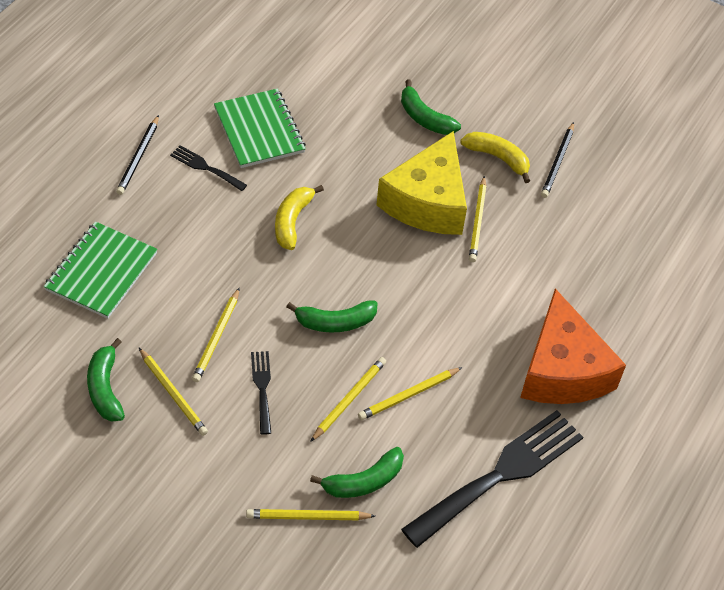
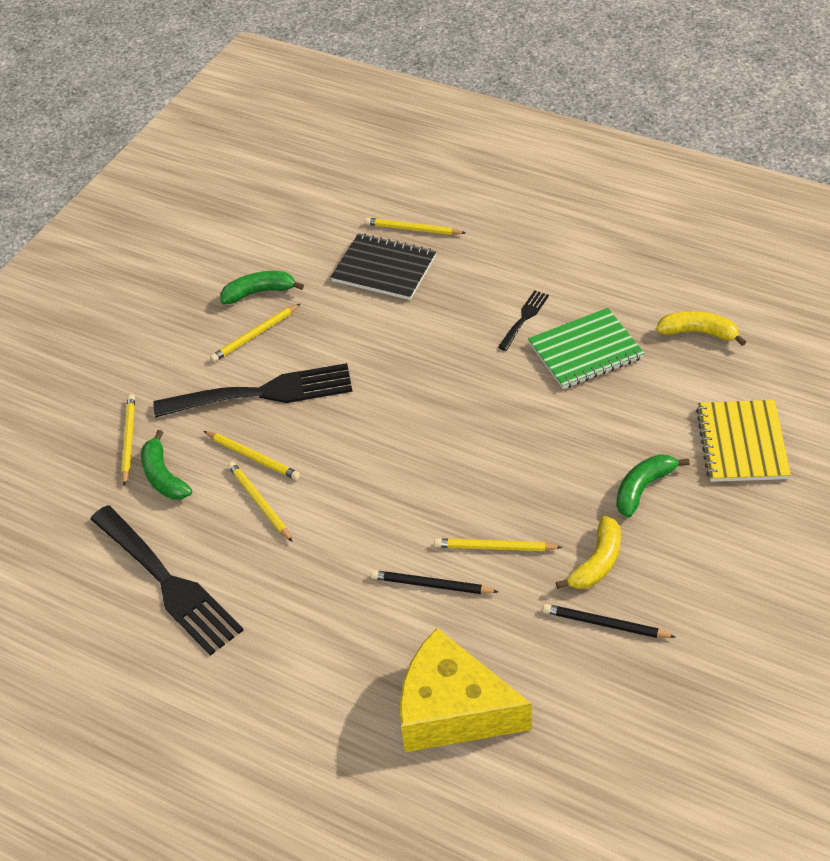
camera: 95 degrees right, 5 degrees down
(101, 272) = (384, 269): green notebook -> black notebook
(139, 157) = (526, 270): black pencil -> black pencil (431, 585)
(217, 337) = (318, 355): yellow pencil -> yellow pencil (413, 229)
(262, 388) = (263, 393): black fork -> black fork, size x2.17
(292, 221) = (466, 391): yellow banana -> yellow banana (698, 332)
(335, 322) = (343, 437): green banana -> none
(385, 51) = (742, 443): none -> yellow notebook
(427, 201) = (515, 499): yellow cheese -> yellow cheese (453, 709)
(562, 370) = (297, 635): orange cheese -> none

